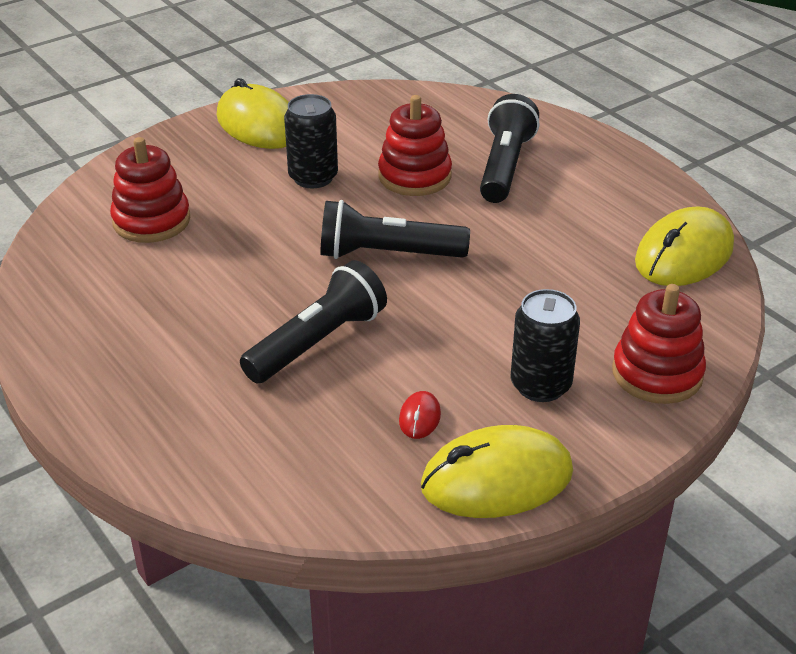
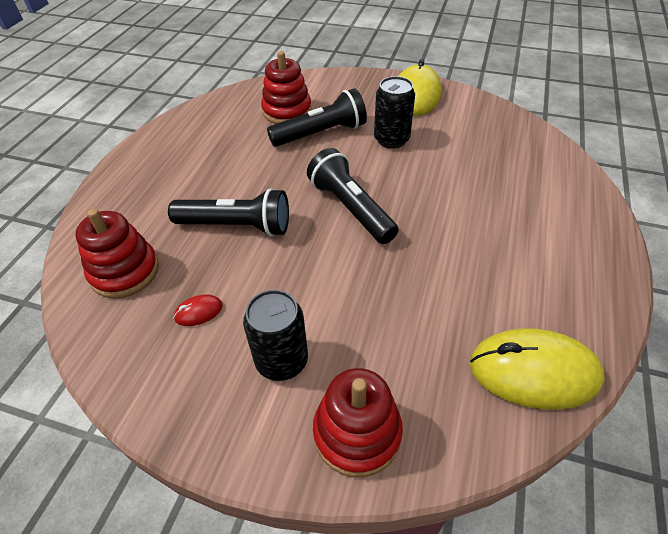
camera: 55 degrees right, 10 degrees up
(414, 176) = (445, 176): red stacking toy -> red stacking toy (125, 272)
(496, 479) = (160, 389): yellow mouse -> none
(504, 166) = (511, 210): black flashlight -> black flashlight (321, 133)

